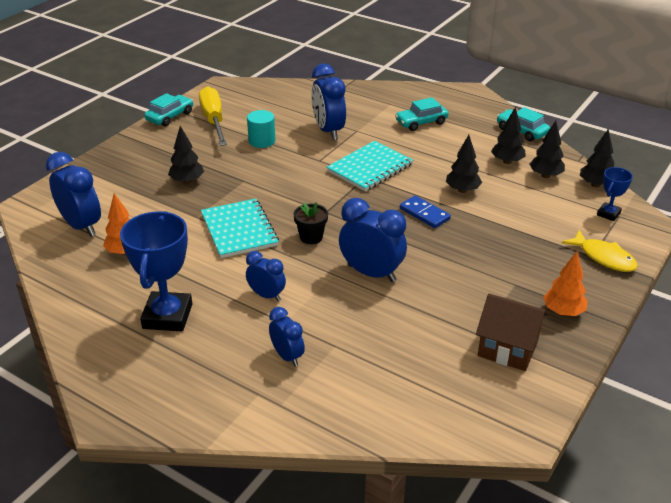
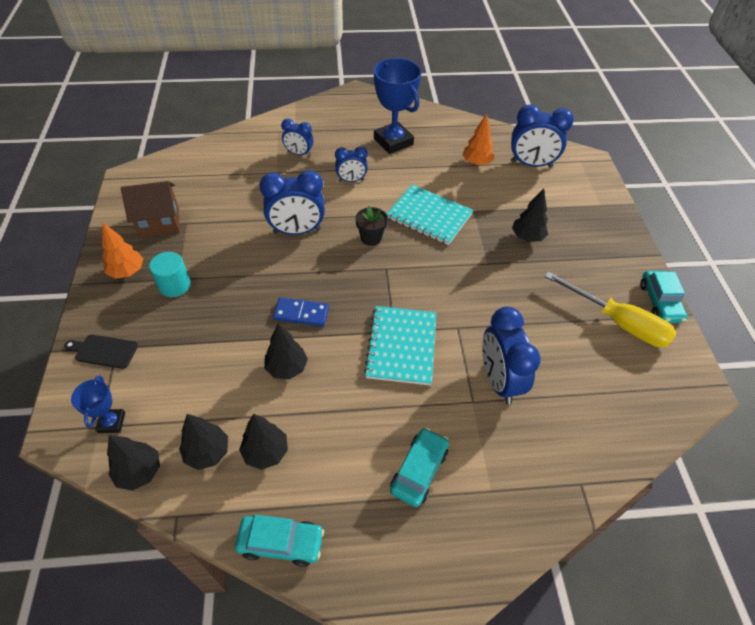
camera: 140 degrees right, 15 degrees up
(262, 141) = (538, 321): turquoise cylinder -> turquoise cylinder (174, 285)
(328, 131) = (499, 380): blue clock -> blue clock turned 135 degrees counterclockwise
(604, 257) = (104, 351): yellow fish -> black cutting board

